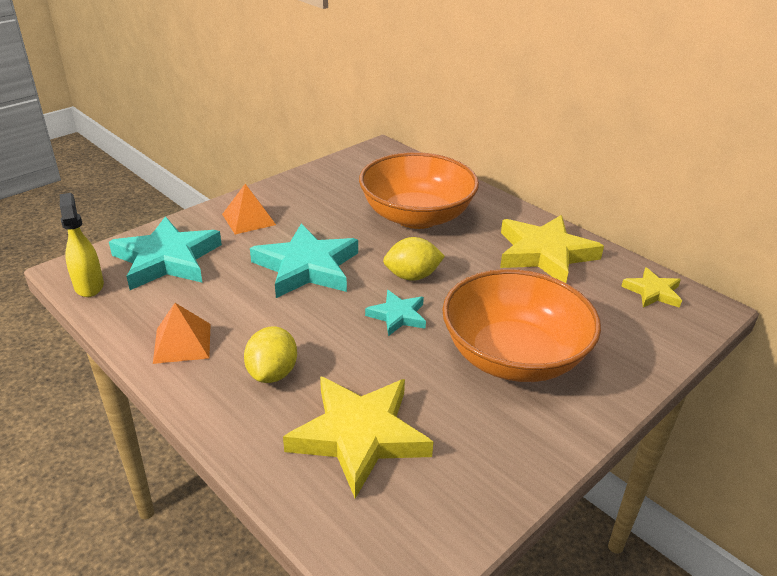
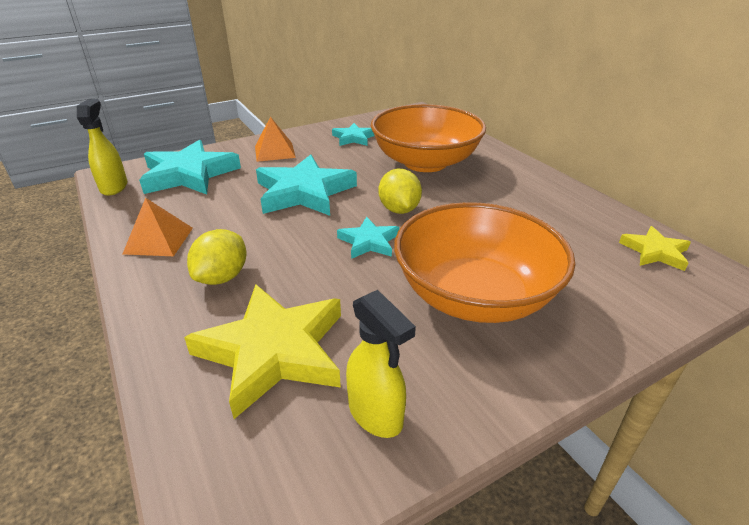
camera: 15 degrees right, 0 degrees up
(328, 192) = (353, 138): none -> turquoise star
(412, 276) = (399, 210): yellow lemon -> yellow lemon turned 75 degrees clockwise
(470, 473) = (376, 414): none -> yellow spray bottle
(545, 254) = (542, 204): yellow star -> none

